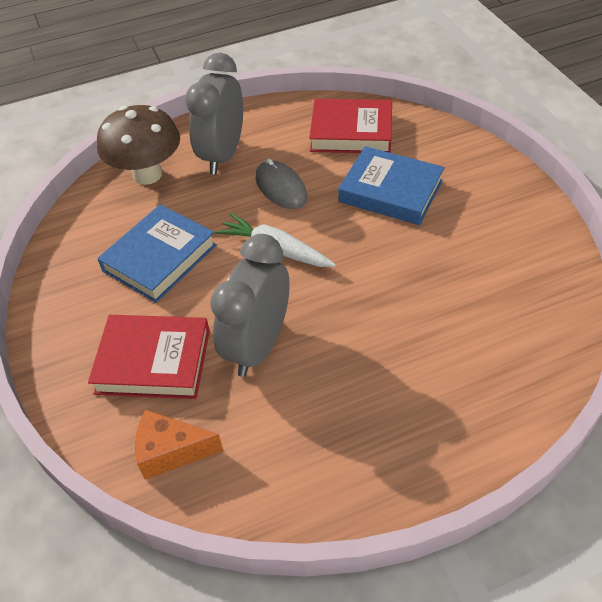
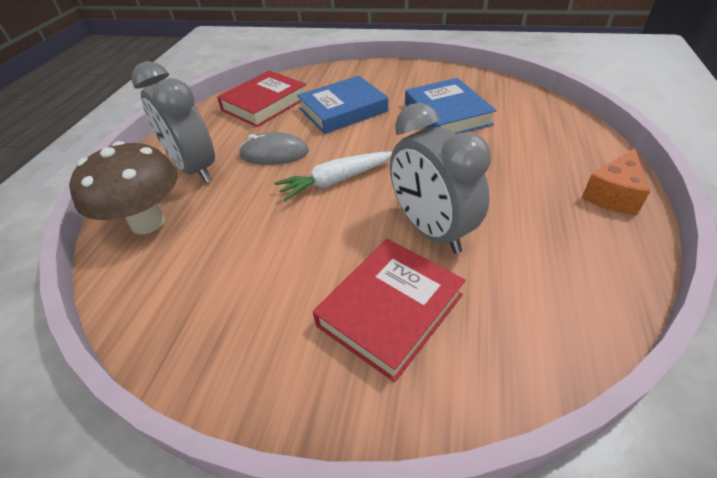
camera: 55 degrees left, 5 degrees down
(159, 258) = (263, 254): blue book -> blue book (447, 114)
(171, 451) = (516, 341): orange cheese -> orange cheese (613, 195)

